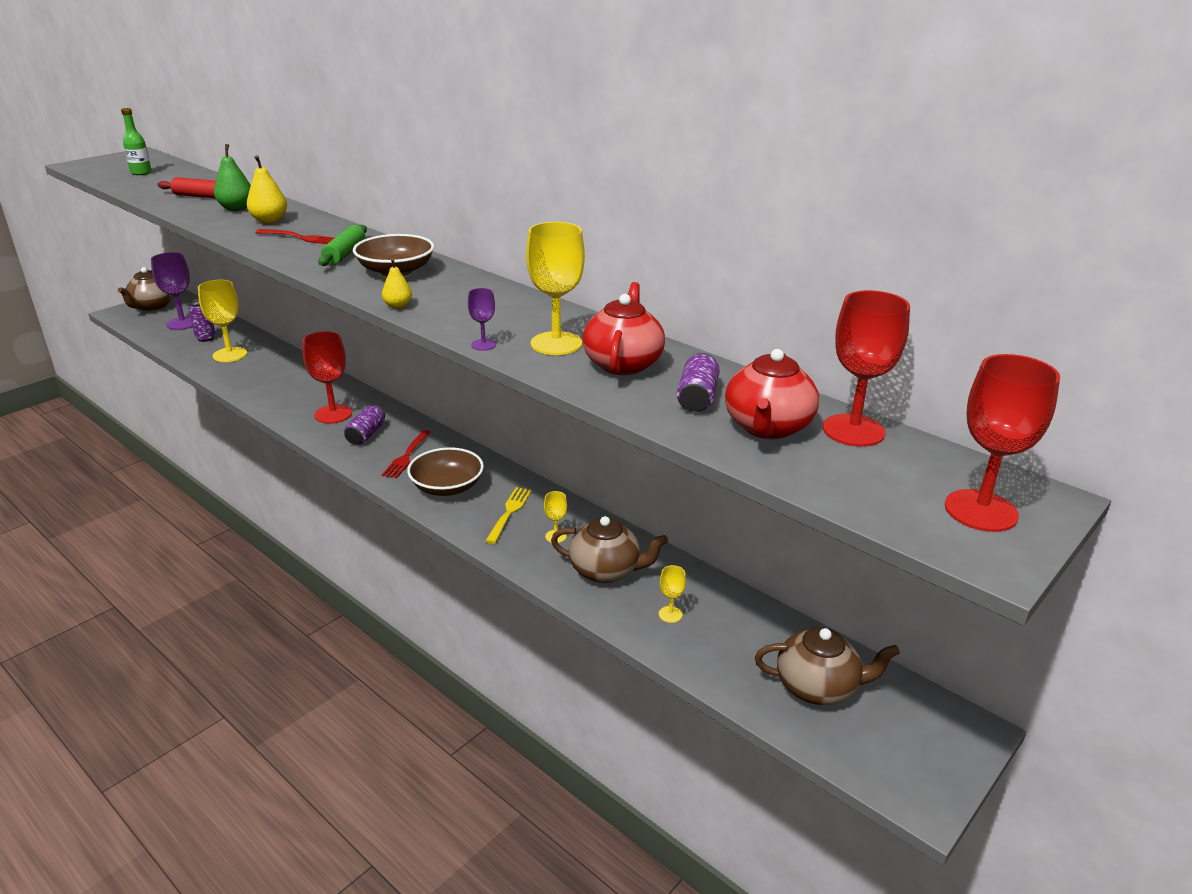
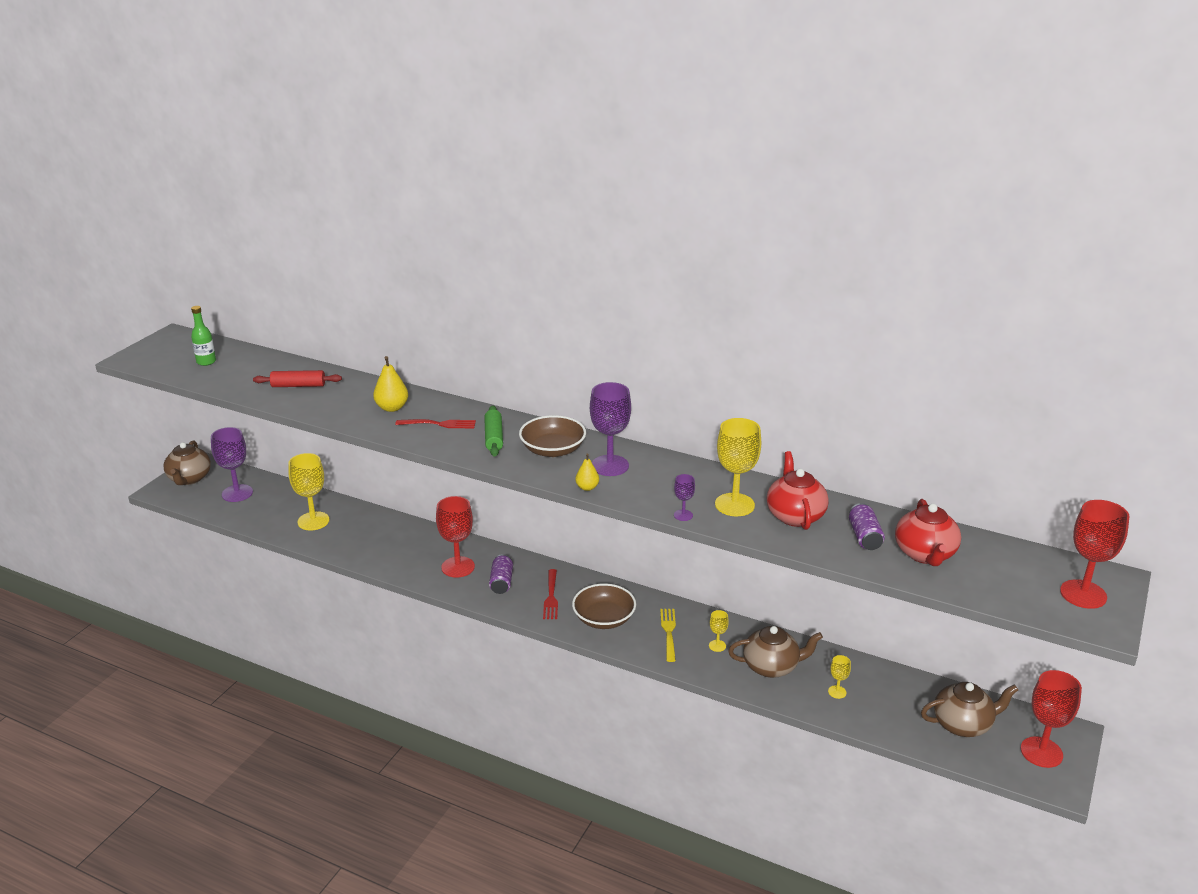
camera: 15 degrees left, 0 degrees up
(206, 338) = (275, 506): purple can -> none
(236, 208) = (347, 396): green pear -> none
(444, 291) = (610, 465): none -> purple goblet
(853, 430) = (979, 546): red goblet -> red goblet (1041, 752)

